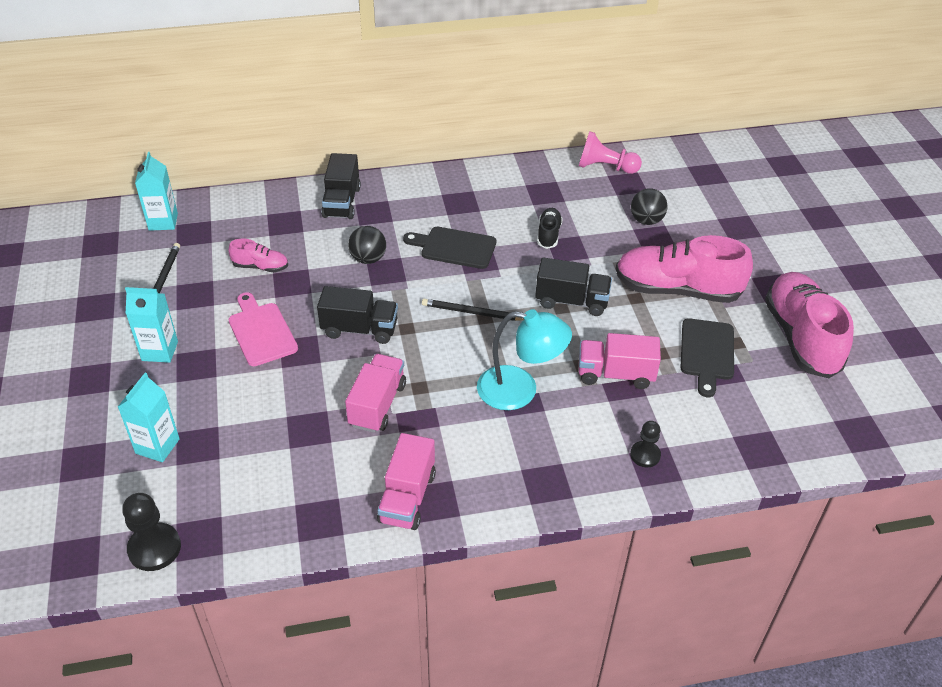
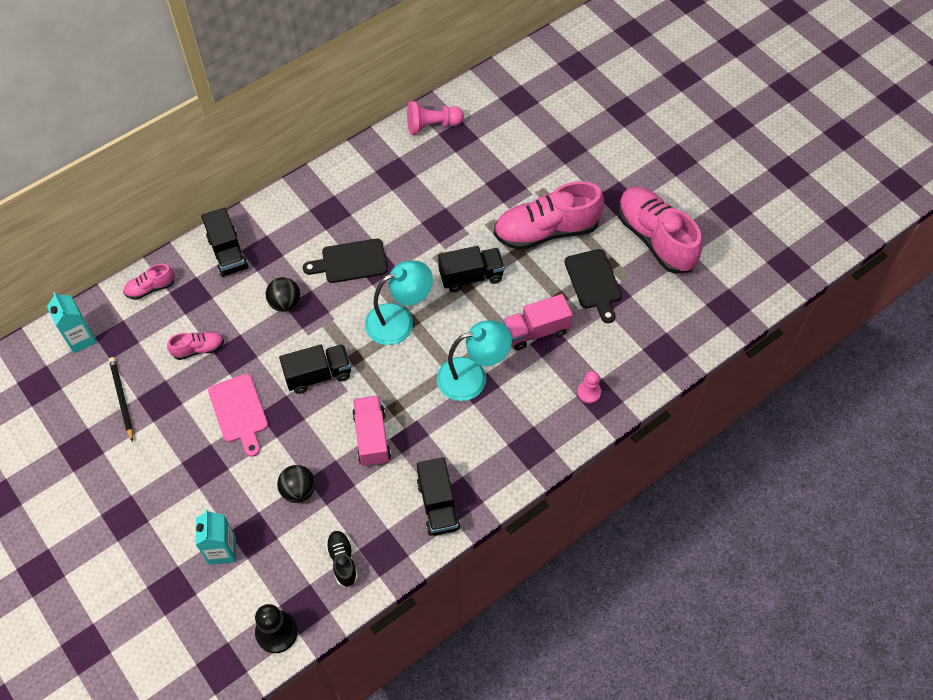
camera: 25 degrees left, 15 degrees up
(160, 351) = (166, 466): turquoise carton -> none
(253, 205) = (151, 288): none -> pink shoe
(261, 331) = (239, 412): pink cutting board -> pink cutting board turned 150 degrees counterclockwise
(407, 497) = (438, 505): pink truck -> black truck
(472, 312) = (399, 320): black pencil -> turquoise lamp
(548, 234) = (420, 217): black shoe -> black shoe (342, 561)
(645, 455) = (589, 392): black pawn -> pink pawn
(646, 220) = (491, 170): black ball -> black ball (298, 490)

